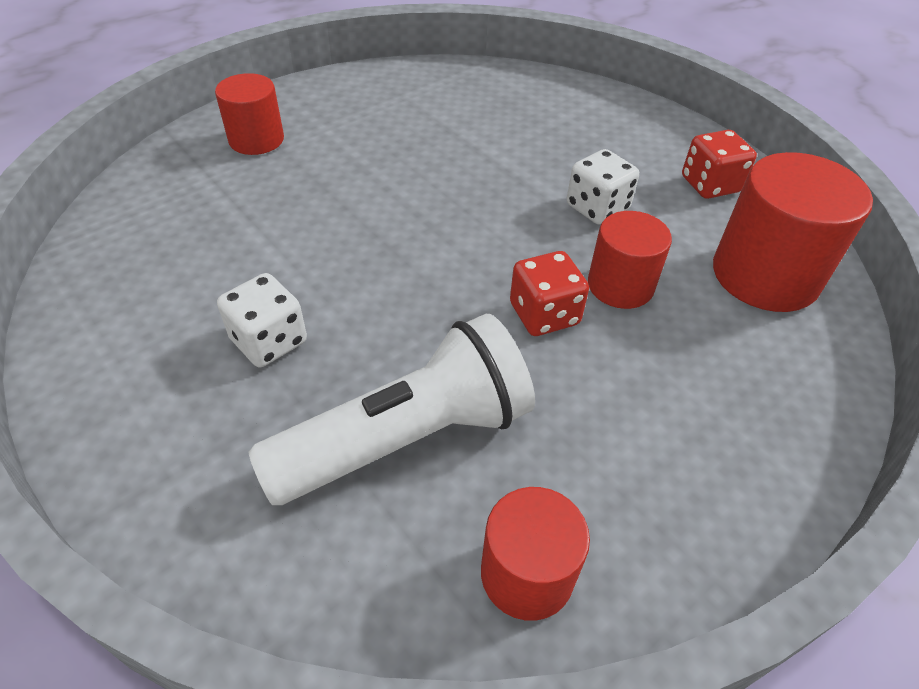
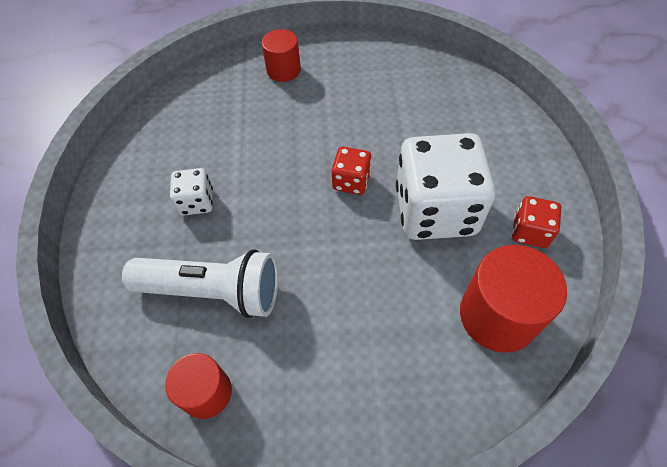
camera: 40 degrees right, 10 degrees up
(544, 314) = (338, 263): red dice -> red dice (351, 181)
(597, 208) = (435, 210): white dice -> white dice, size x2.15
(620, 285) = (398, 270): red cylinder -> none

